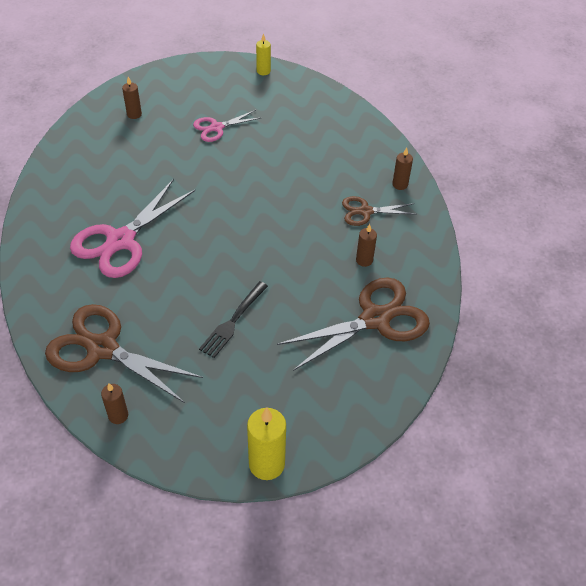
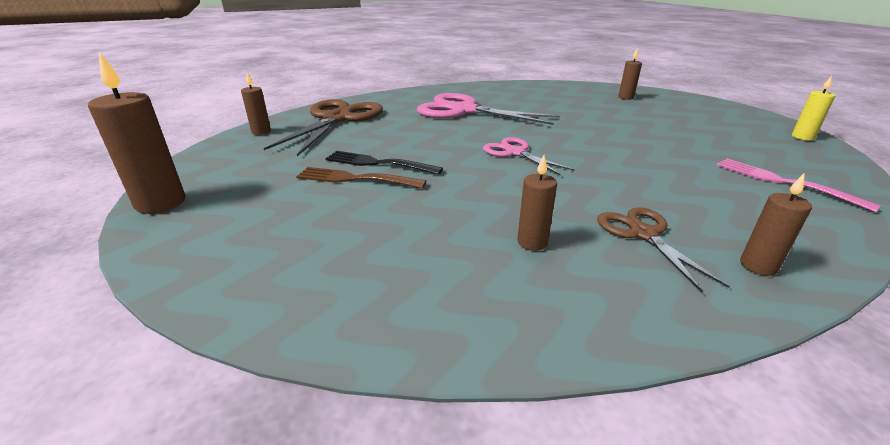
camera: 80 degrees right, 20 degrees down
(216, 128) = (662, 126): pink scissors -> pink scissors (515, 152)
(258, 338) = (356, 179): none -> brown fork
(266, 464) = (161, 203): yellow candle -> brown candle
(324, 123) = (783, 182): none -> pink fork
(375, 319) = (407, 265): brown scissors -> none

